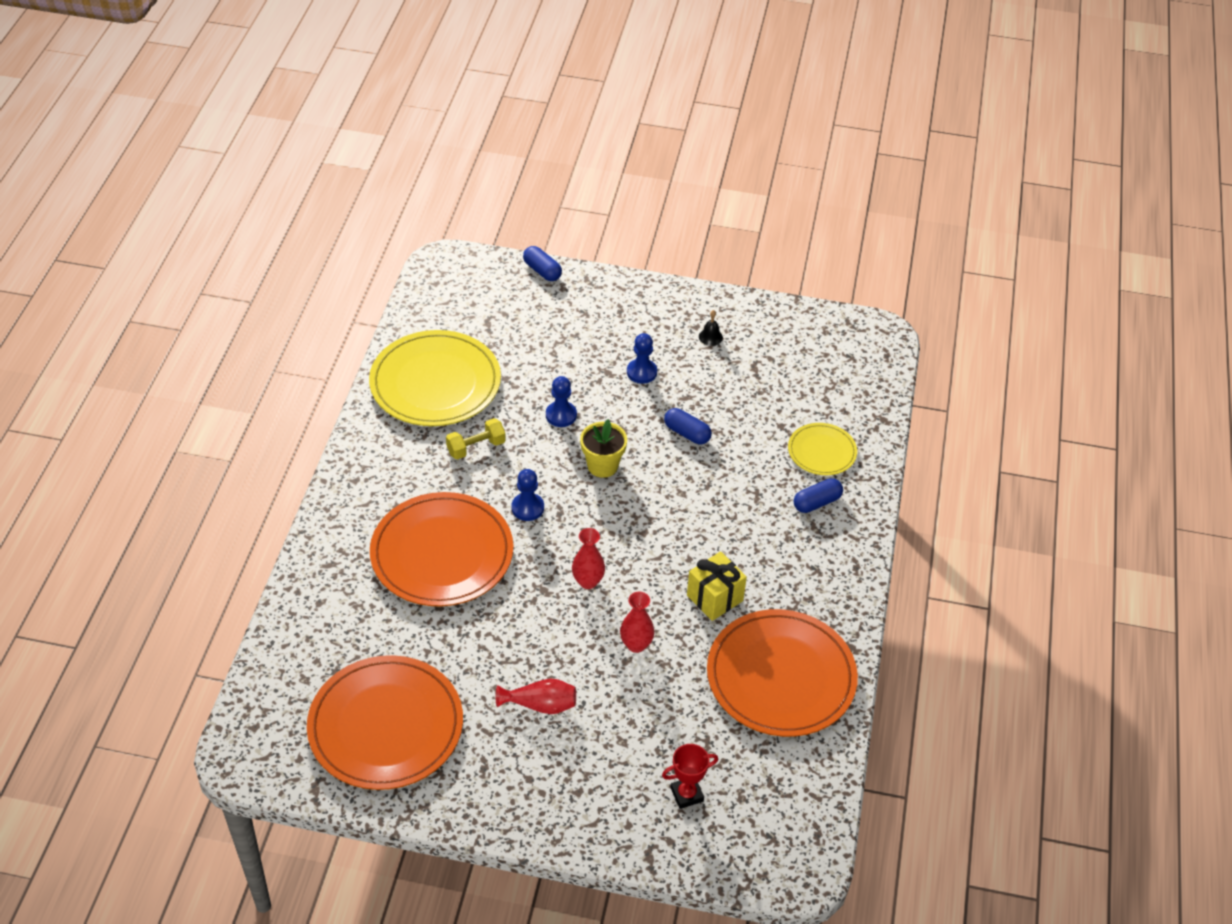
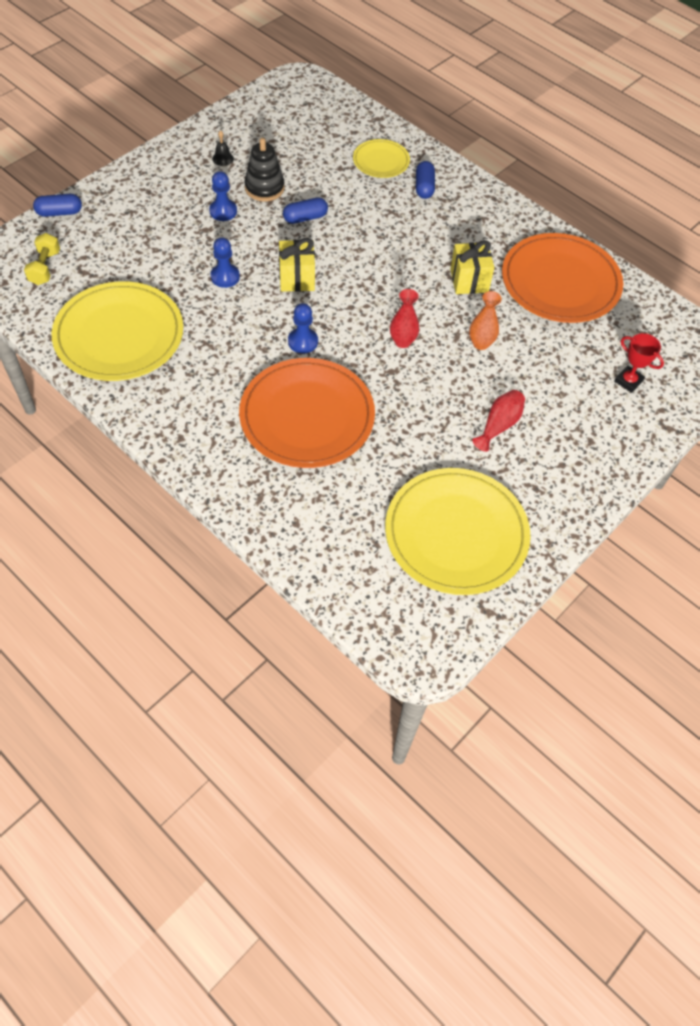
camera: 60 degrees left, 10 degrees up
(386, 726) = (456, 534): orange plate -> yellow plate
(476, 447) = (213, 343): yellow dumbbell -> yellow dumbbell (45, 268)
(602, 465) = (297, 278): yellow flower pot -> yellow gift
(636, 644) = (480, 343): red vase -> orange vase
(687, 794) = (628, 381): red trophy -> red trophy turned 60 degrees counterclockwise
(699, 385) = (264, 188): none -> black stacking toy

